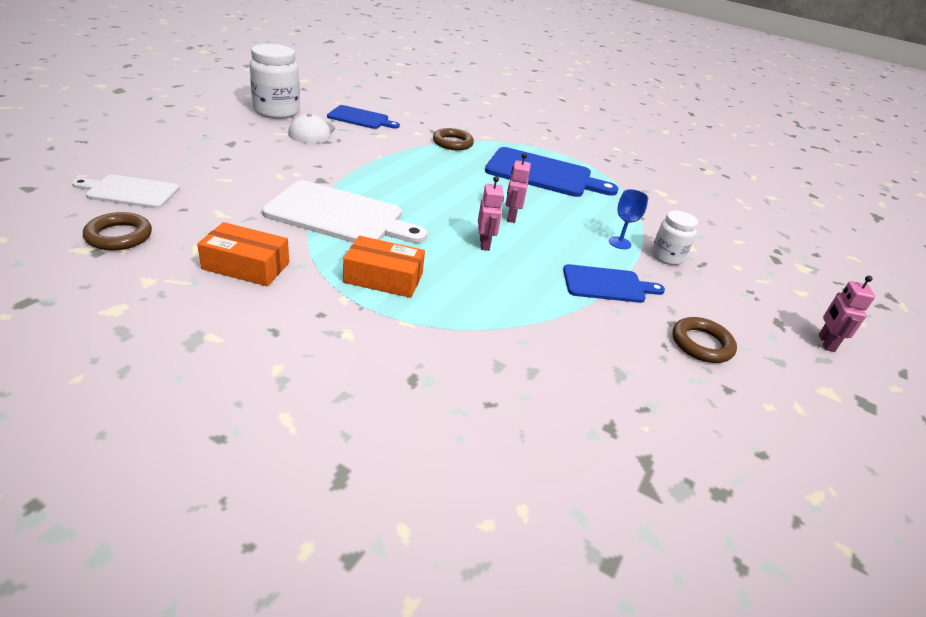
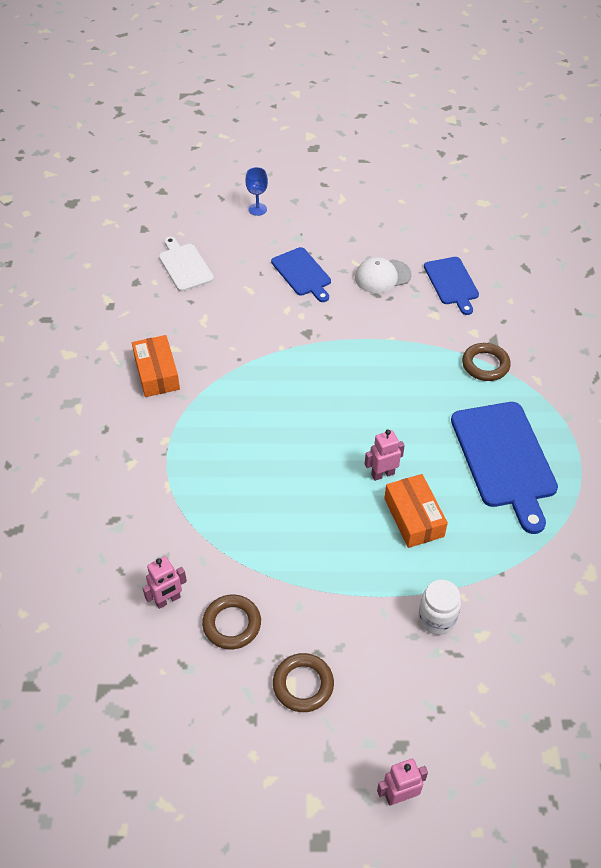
camera: 65 degrees right, 15 degrees up
(119, 236) = (133, 301): brown ring -> brown ring (232, 624)
(276, 111) = (393, 235): white jar -> none
(340, 215) = (266, 375): white cutting board -> none
(383, 278) = (208, 445): orange box -> orange box (413, 517)
(485, 244) = (316, 478): pink robot -> pink robot (168, 600)
(607, 284) = (335, 586): blue cutting board -> blue cutting board (302, 273)
(619, 243) = (423, 571): blue goblet -> blue goblet (257, 209)

